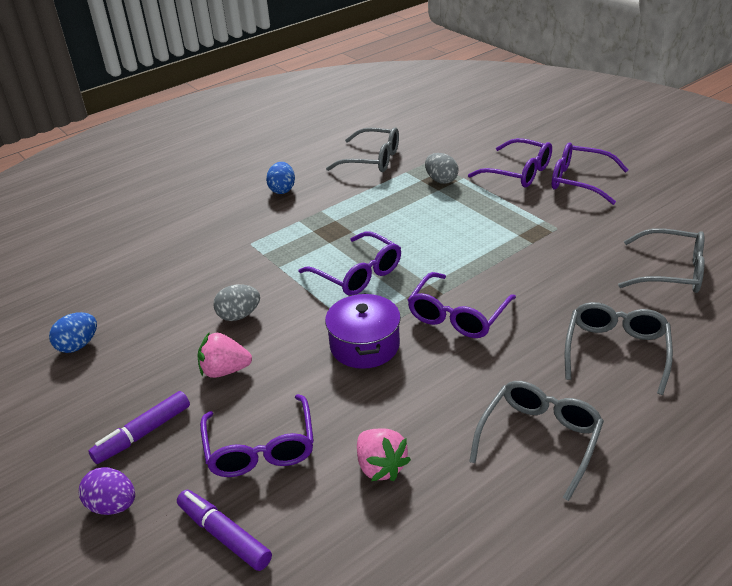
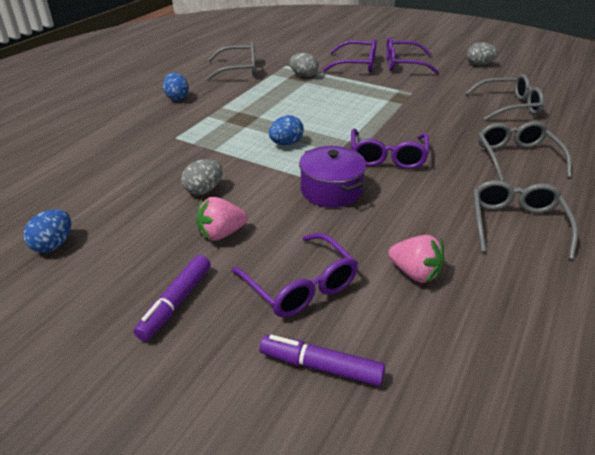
camera: 25 degrees left, 0 degrees up
(113, 505) = (187, 374): purple egg -> none
(357, 274) = (286, 143): purple glasses -> blue egg
(684, 197) = (479, 64): none -> grey egg

